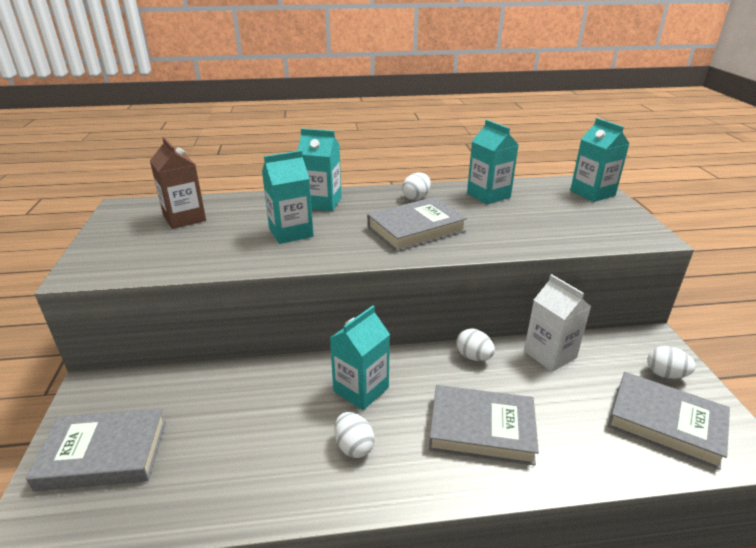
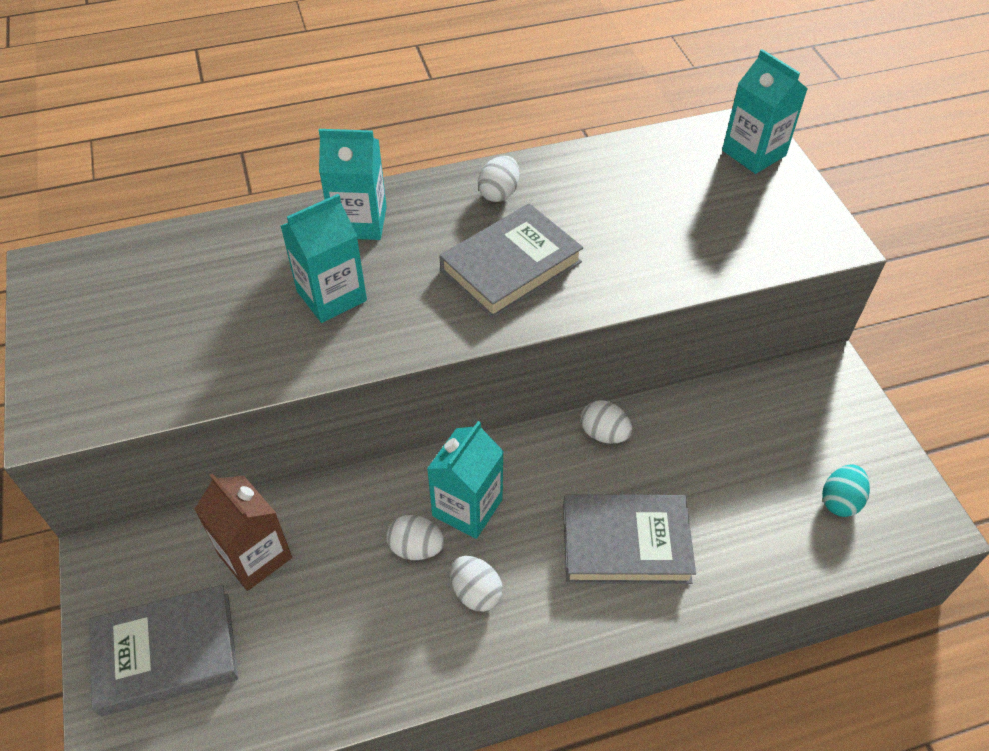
camera: 10 degrees left, 20 degrees up
(184, 218) = (159, 283): brown carton -> brown carton (255, 556)
(488, 195) = (604, 175): turquoise carton -> none
(550, 354) = (701, 416): white carton -> none
(665, 374) = (843, 427): white egg -> white egg (416, 548)
(665, 423) = (840, 501): grey book -> turquoise egg

